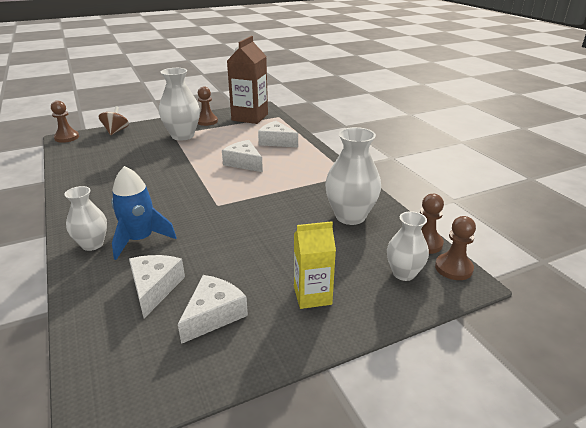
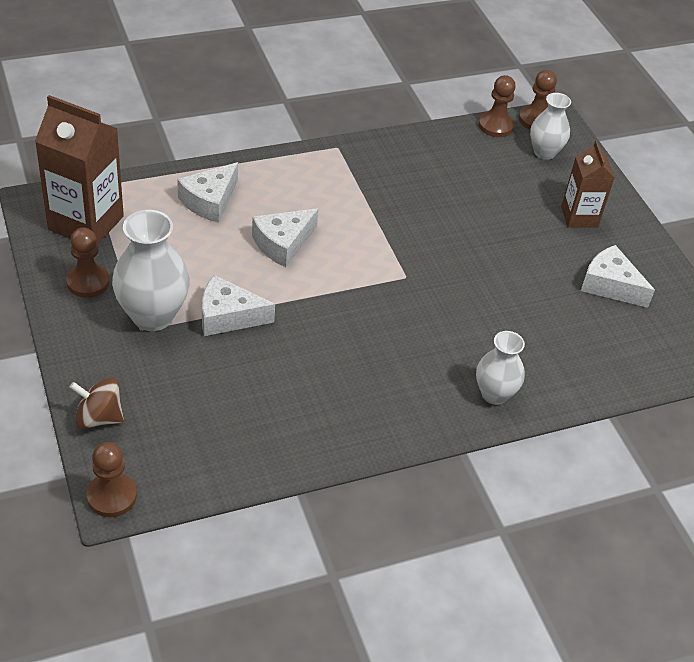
camera: 90 degrees left, 15 degrees up
(140, 240) = (485, 348): blue rocket -> none
(155, 288) = (574, 329): white cheese -> white cheese (228, 316)
(312, 295) = (579, 217): yellow carton -> brown carton
(350, 216) = (441, 166): white vase -> none

